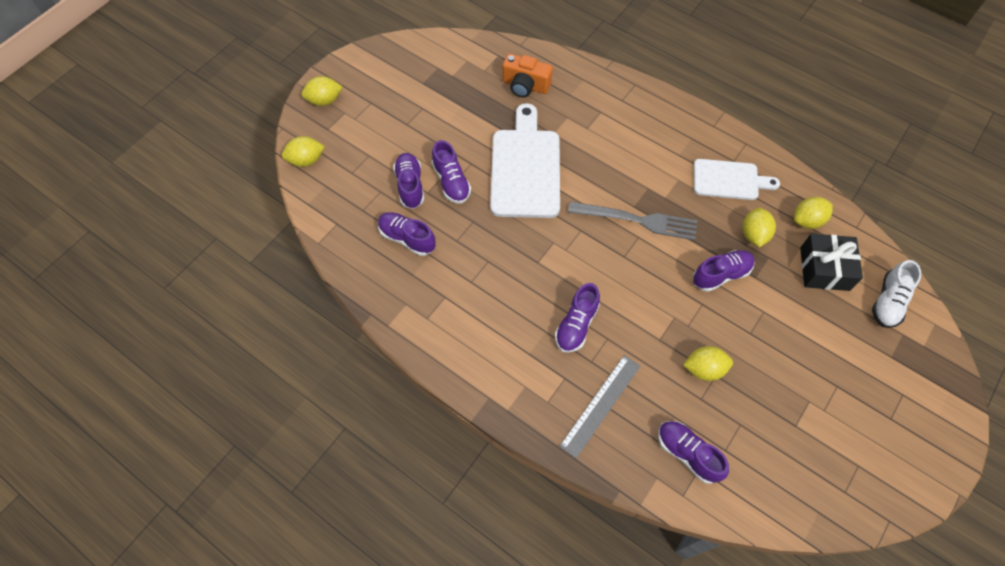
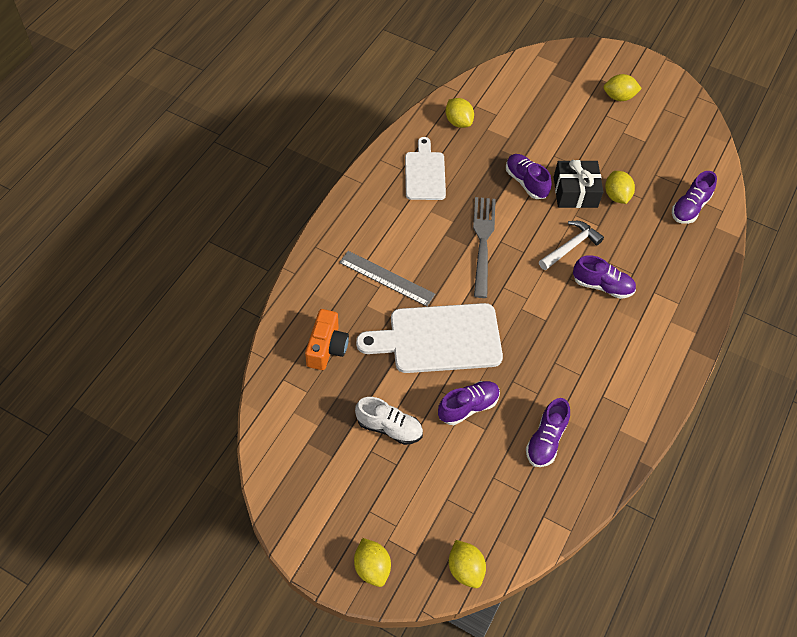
camera: 100 degrees left, 5 degrees down
(410, 186) = (480, 447): purple shoe -> none
(600, 405) = (669, 265): grey ruler -> grey ruler (386, 278)
(630, 303) = (570, 247): none -> white hammer
(754, 235) = (480, 158): yellow lemon -> yellow lemon (619, 97)
(824, 269) = (504, 114): black gift -> black gift (575, 192)
(888, 302) = (525, 79): white shoe -> white shoe (389, 427)

